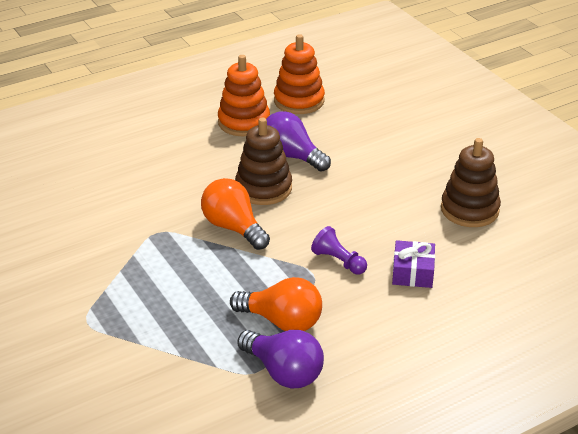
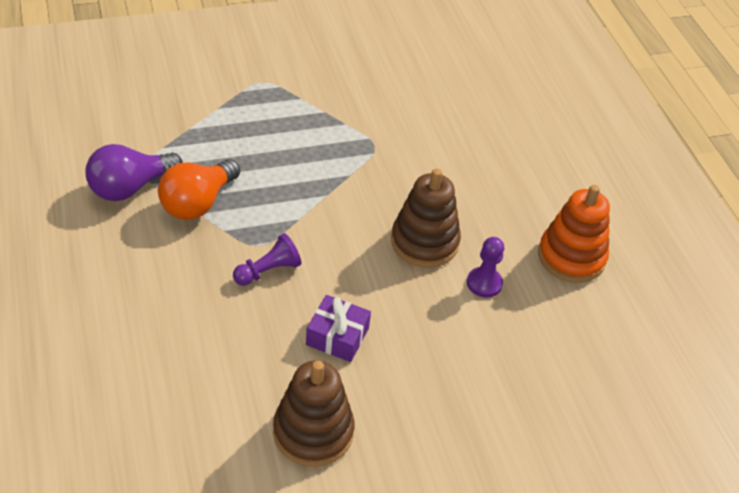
camera: 100 degrees right, 10 degrees up
(233, 227) = (360, 201): orange light bulb -> none
(291, 156) = (484, 283): purple light bulb -> purple pawn
(299, 101) = (616, 325): orange stacking toy -> none
(412, 272) = (220, 329): purple gift -> purple gift (337, 336)

